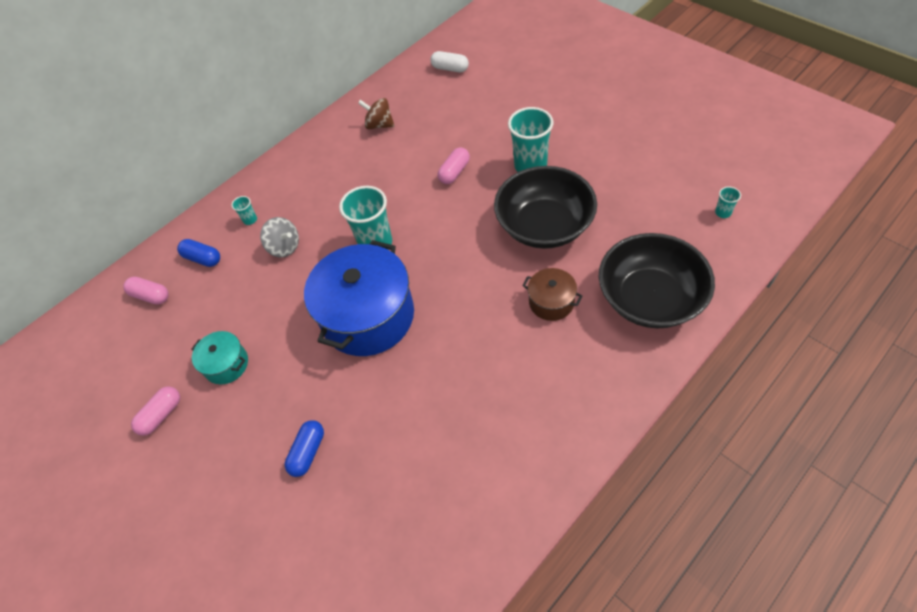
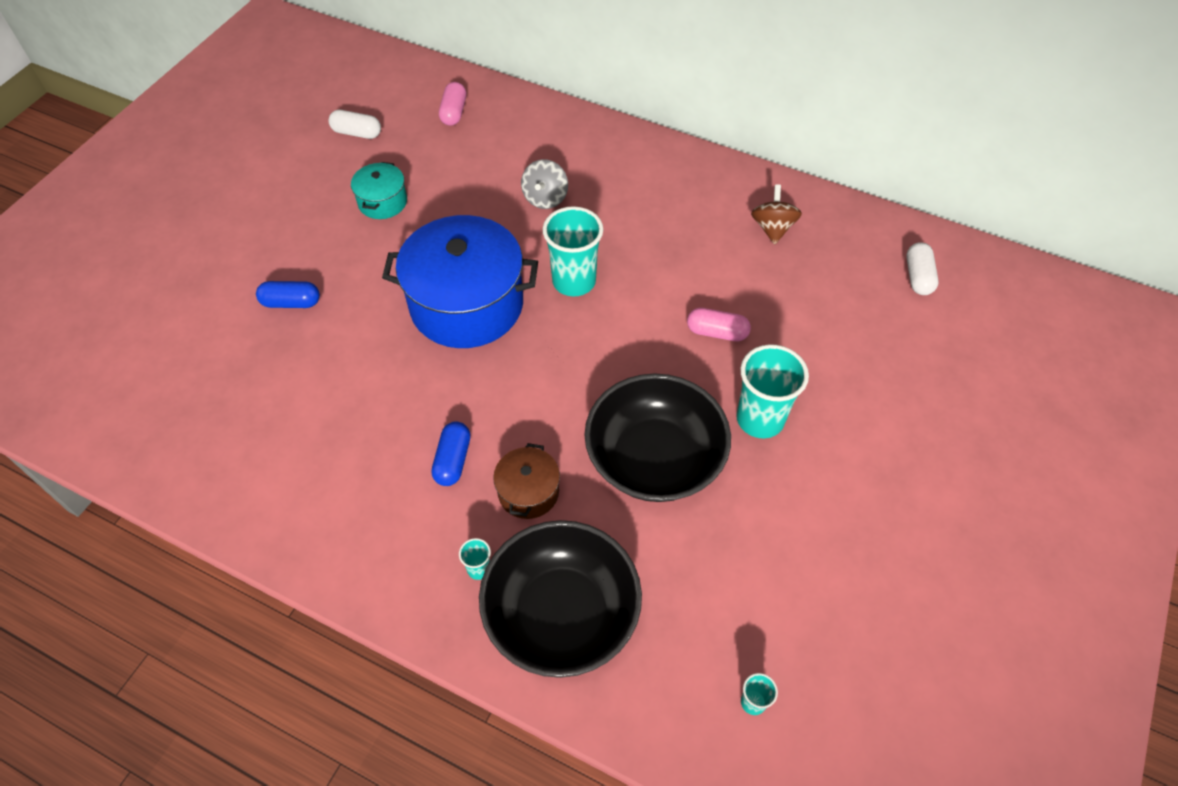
camera: 65 degrees right, 0 degrees up
(128, 376) = (357, 133): none -> white capsule
(161, 415) = (318, 173): pink capsule -> none
(203, 258) = (511, 135): blue capsule -> blue capsule (453, 460)
(250, 220) = (576, 155): turquoise cup -> turquoise cup (479, 569)

